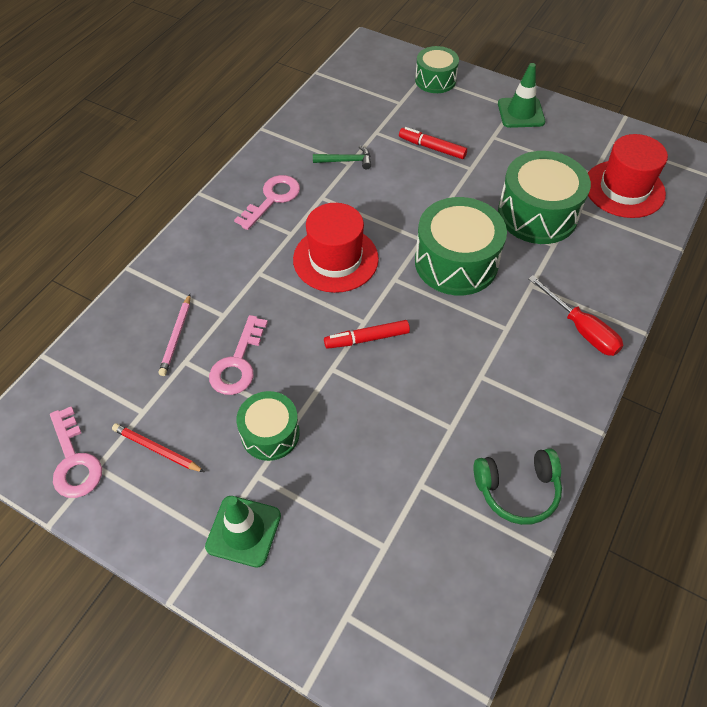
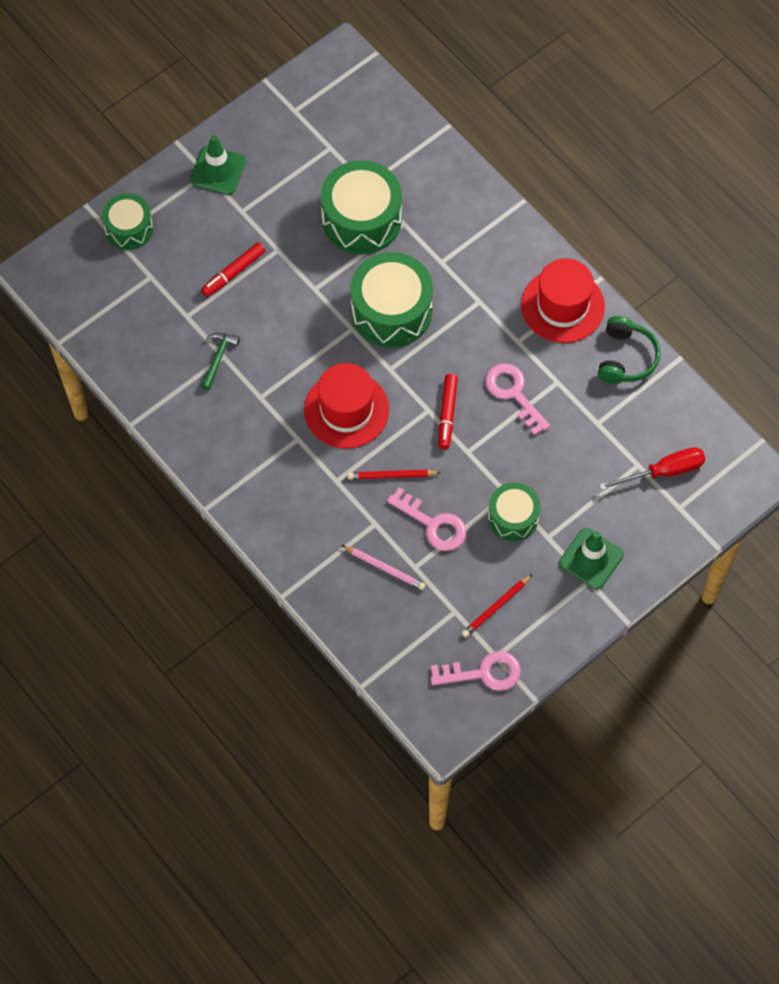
camera: 70 degrees left, 10 degrees up
(272, 199) = (244, 442): pink key -> pink key (513, 393)
(280, 313) = (391, 475): none -> red pencil
(581, 329) = (502, 245): red screwdriver -> red screwdriver (664, 471)
(624, 189) = (361, 132): red hat -> red hat (562, 306)

